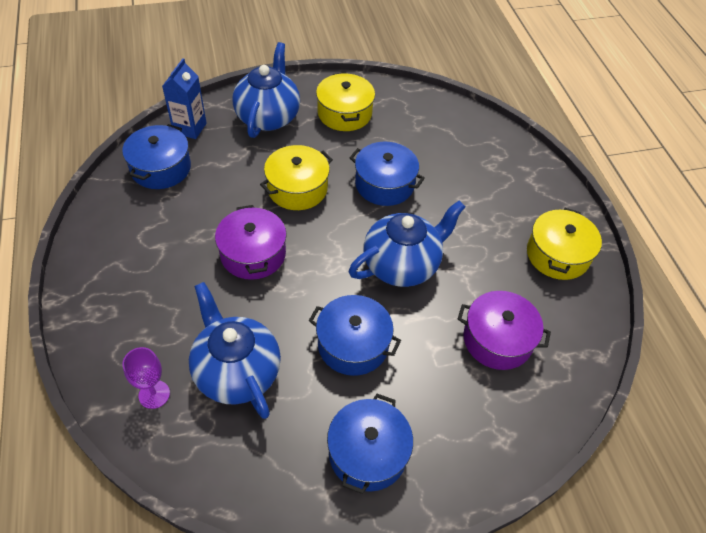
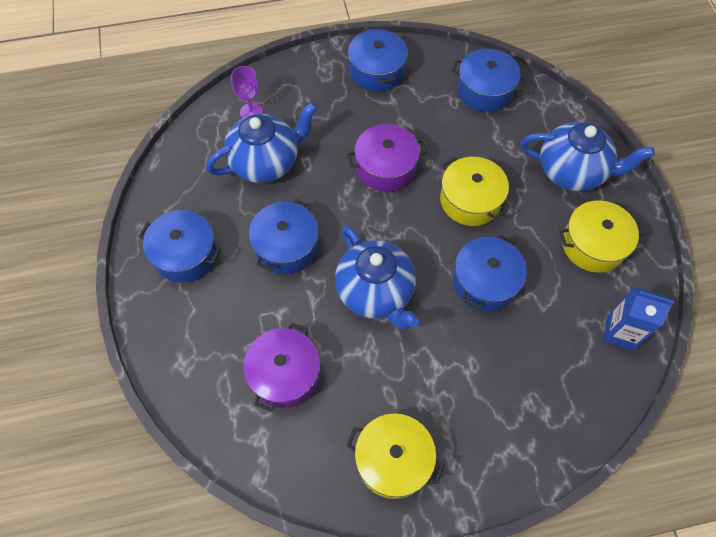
camera: 95 degrees right, 10 degrees up
(112, 259) = (377, 71): none -> blue pot
(190, 128) = (542, 107): blue carton -> blue carton (619, 332)

